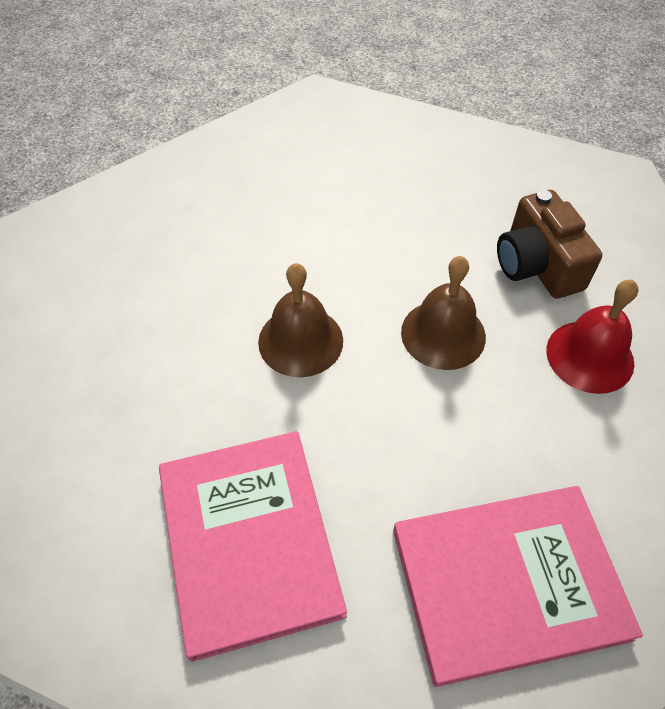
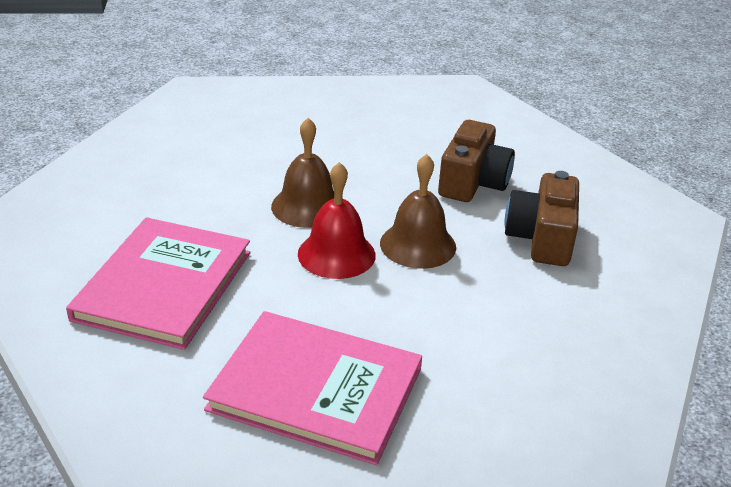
camera: 30 degrees right, 20 degrees down
(425, 224) = (473, 182): none -> brown camera
(590, 356) = (526, 305): red bell -> red bell (336, 254)

